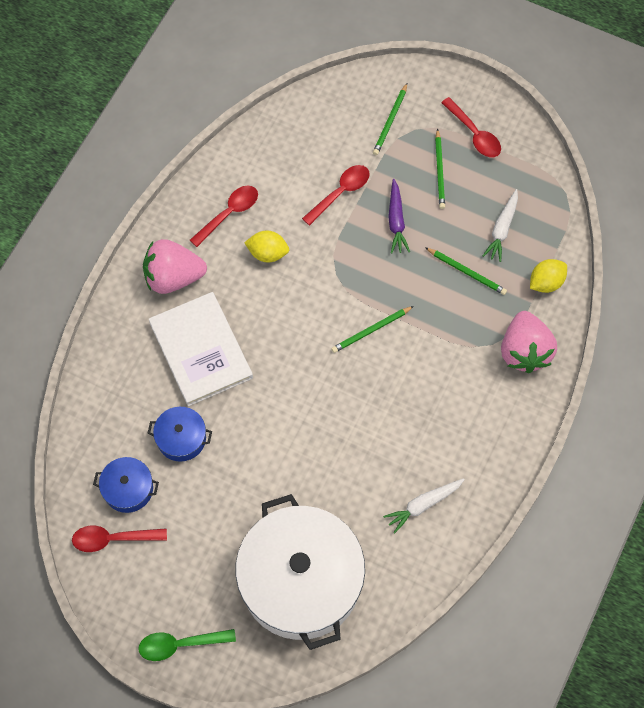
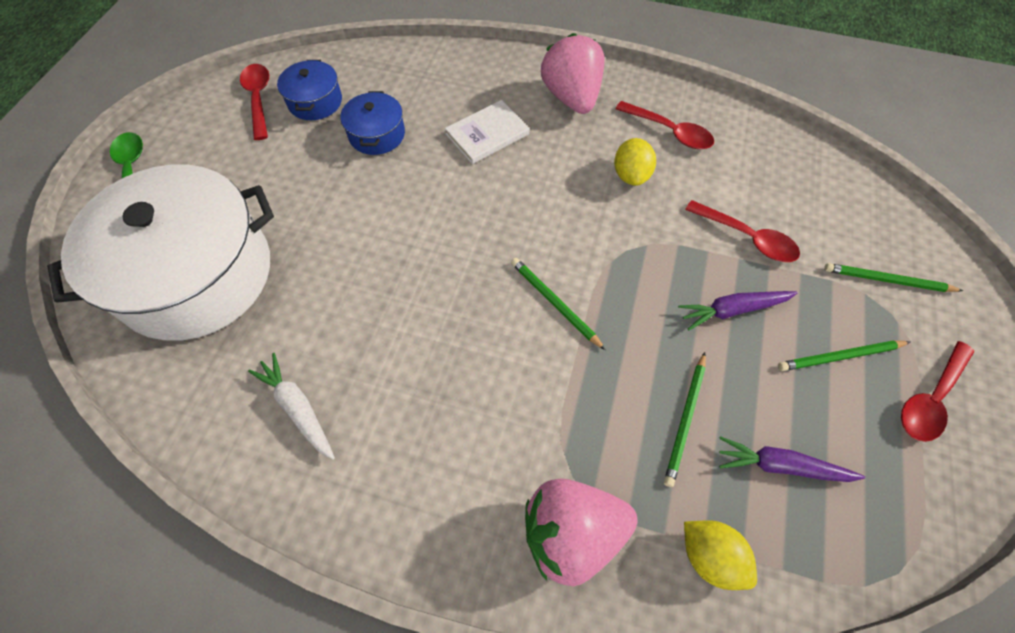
camera: 80 degrees right, 5 degrees down
(201, 350) = (487, 134): white book -> white book, size x0.59
(502, 229) = (781, 465): white carrot -> purple carrot

